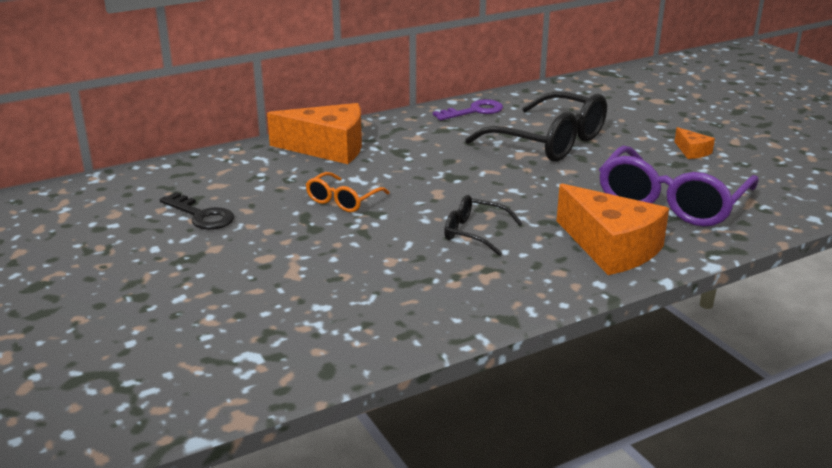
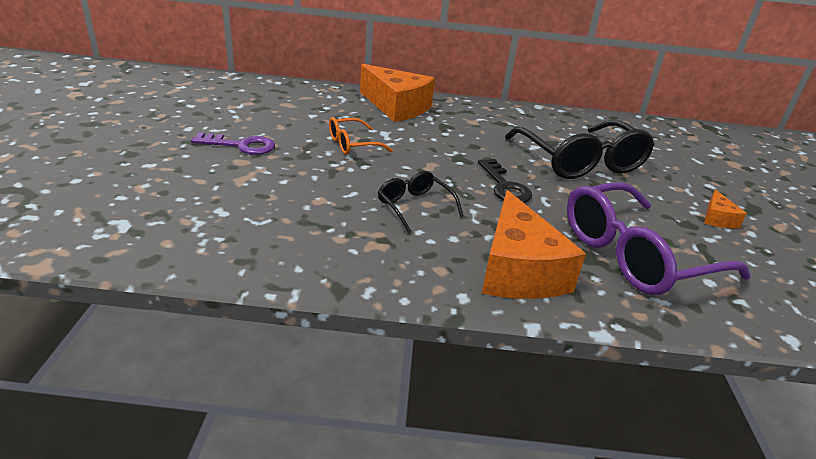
camera: 30 degrees right, 5 degrees up
(201, 215) = (247, 119): black key -> black key (504, 186)
(474, 111) = (546, 118): purple key -> purple key (241, 146)

